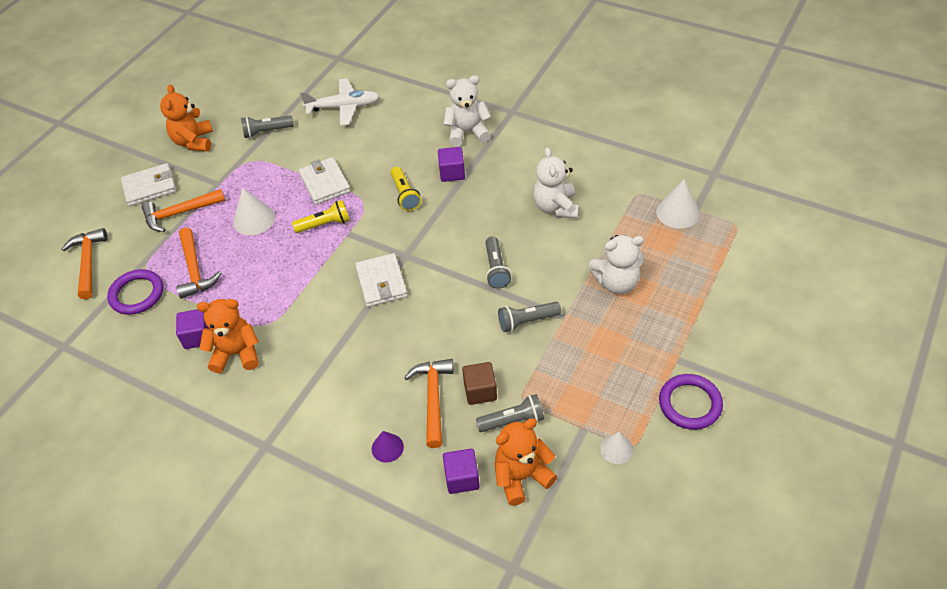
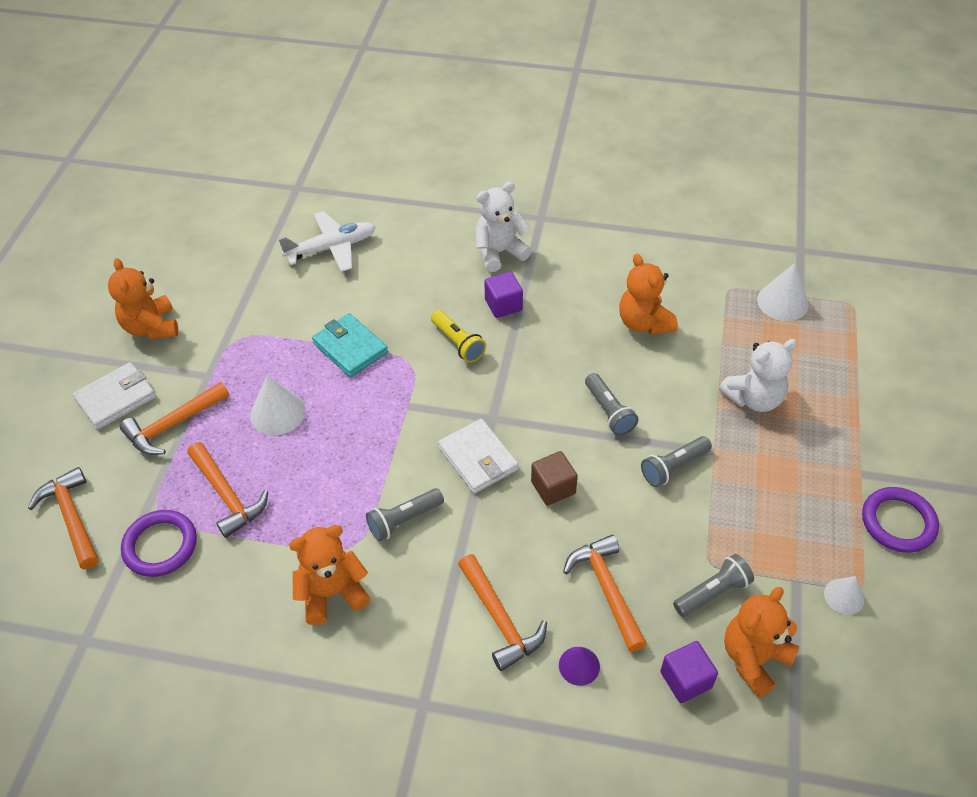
camera: 20 degrees left, 0 degrees up
(198, 336) = (270, 583): purple cube -> none
(266, 132) = (244, 296): grey flashlight -> grey flashlight (403, 520)
(325, 183) = (350, 348): white wallet -> turquoise wallet
(325, 224) = (373, 400): yellow flashlight -> none
(345, 400) = (500, 619): none -> orange hammer
(480, 391) = (658, 566): brown cube -> brown cube (553, 487)
(555, 207) = (644, 323): white teddy bear -> orange teddy bear

